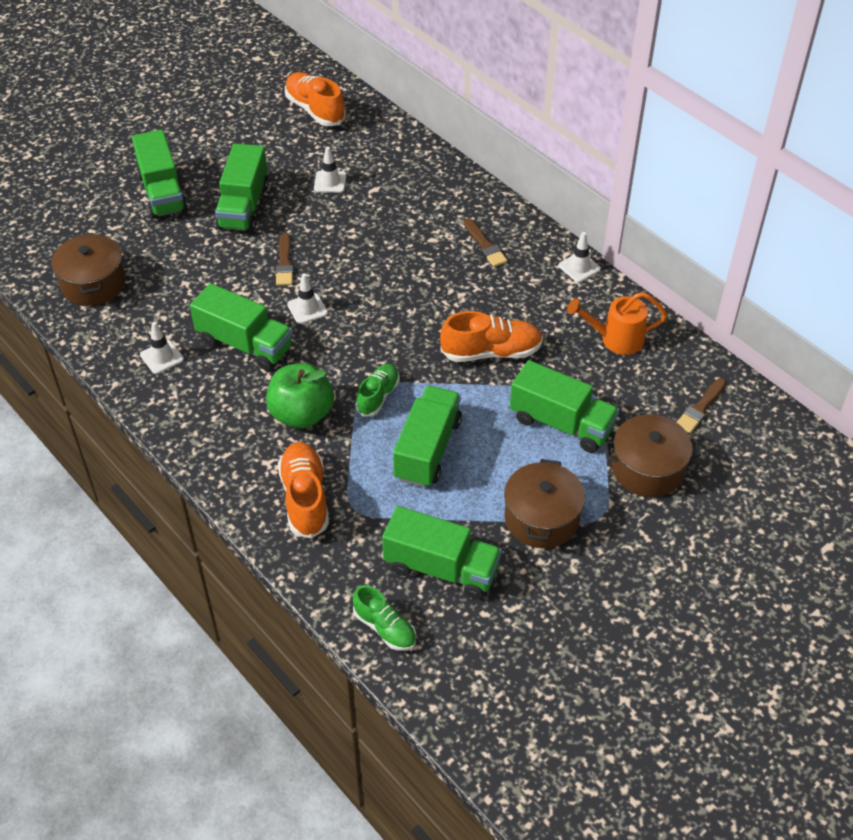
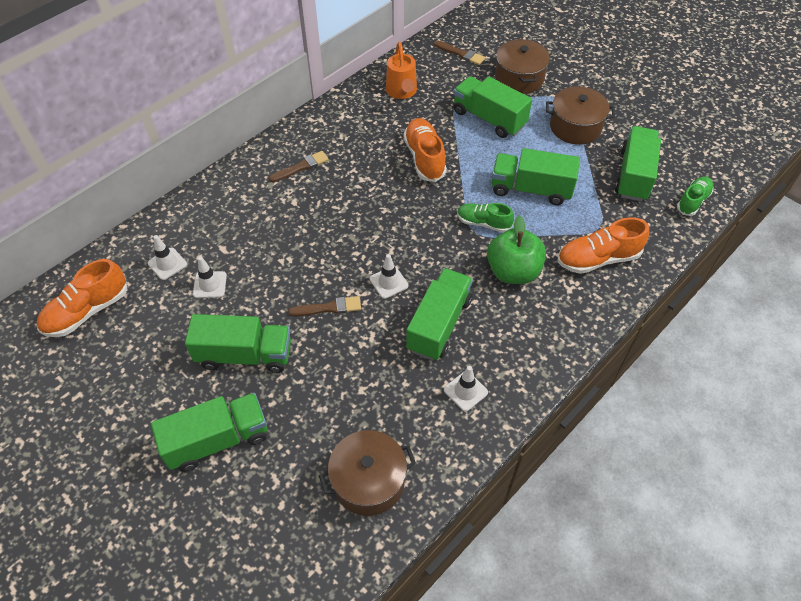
camera: 95 degrees left, 5 degrees up
(561, 423) = (489, 118): green truck -> green truck turned 75 degrees counterclockwise
(579, 267) = (326, 111): white traffic cone -> white traffic cone (167, 264)

